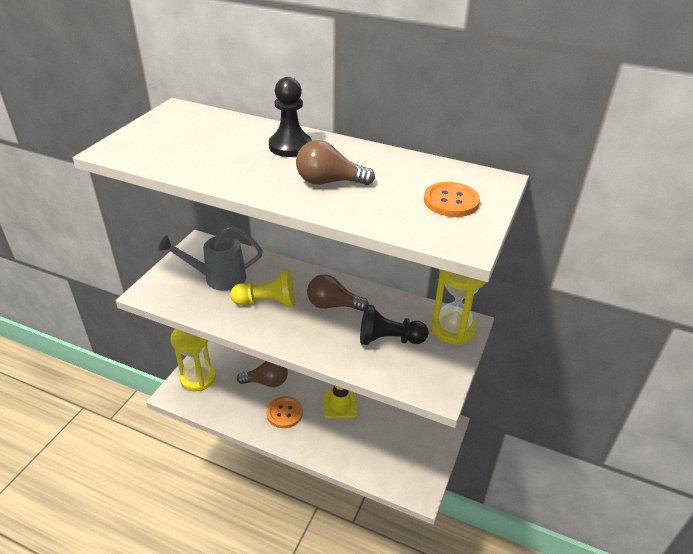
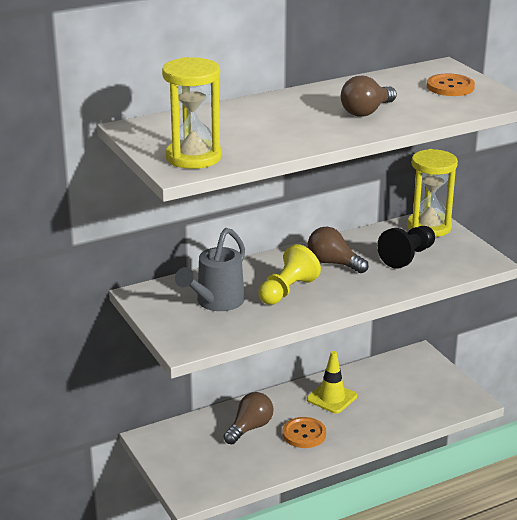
camera: 50 degrees left, 10 degrees down
(198, 378) = (187, 470): yellow hourglass -> yellow hourglass (193, 157)
(290, 146) = (286, 107): black pawn -> none
(333, 305) = (333, 263): brown light bulb -> brown light bulb turned 75 degrees clockwise

